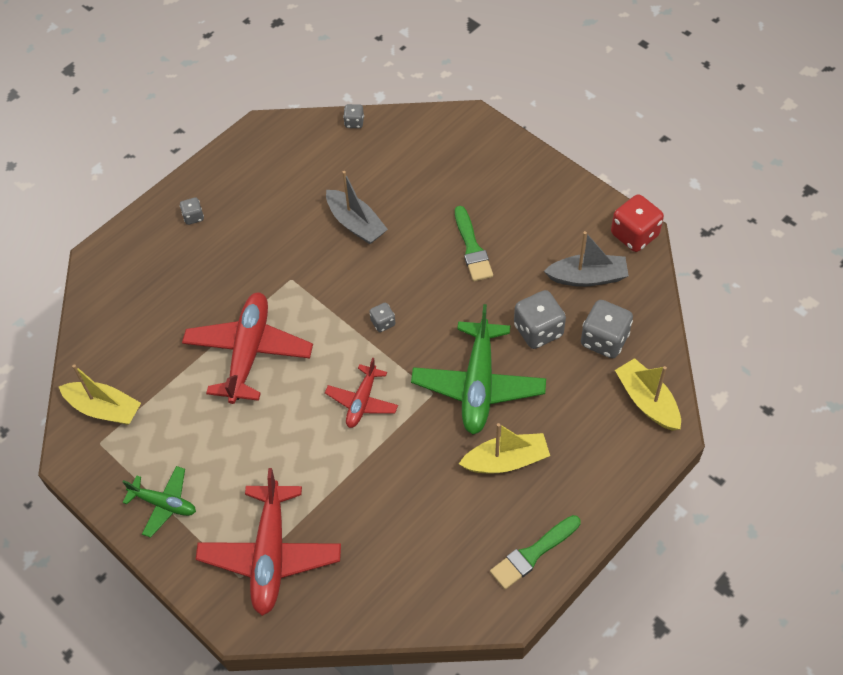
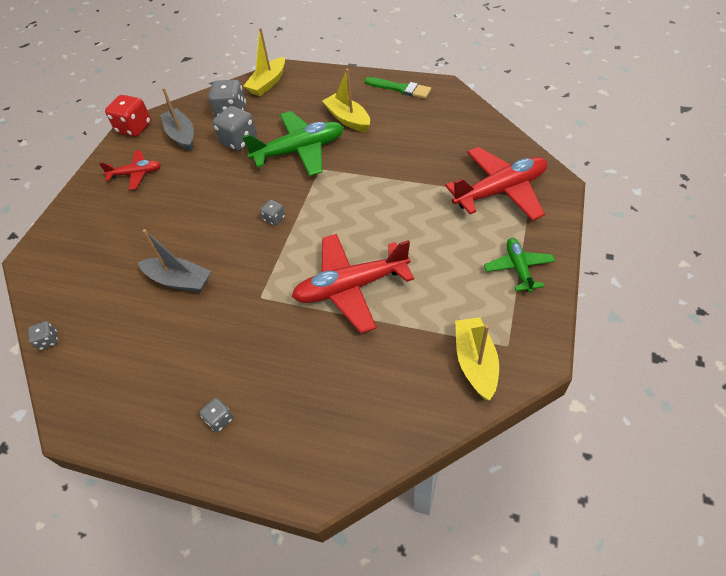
camera: 115 degrees left, 5 degrees down
(356, 224) = (179, 281): grey boat -> grey boat turned 90 degrees clockwise
(362, 401) = (350, 200): red plane -> red plane (136, 174)
(472, 247) = (177, 200): green brush -> none

